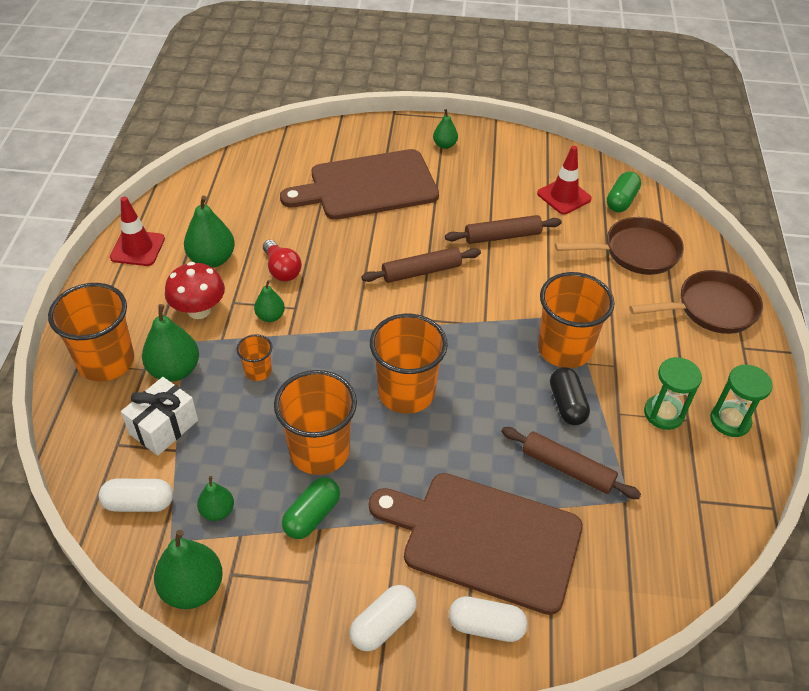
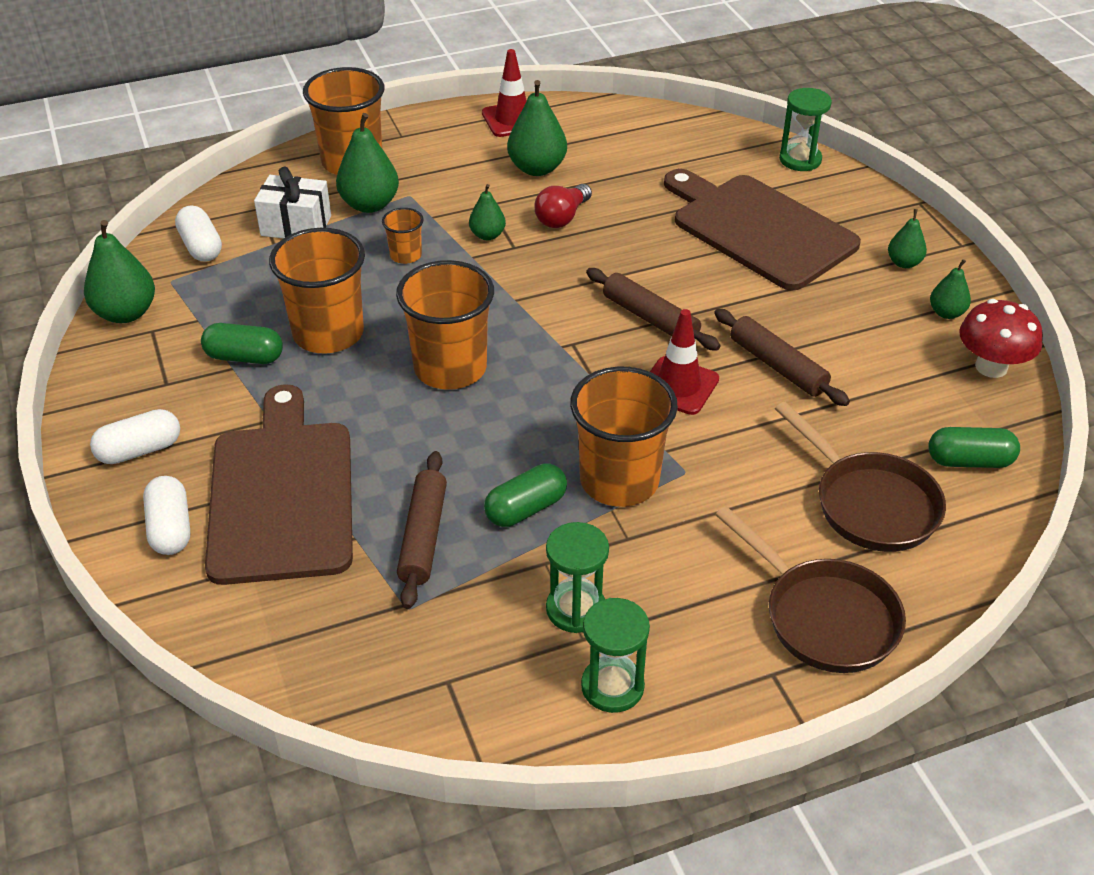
camera: 65 degrees right, 5 degrees down
(199, 310) = (459, 188): red mushroom -> red mushroom (991, 367)
(217, 511) = (217, 295): green pear -> green pear (946, 313)
(312, 137) = (800, 160): none -> green hourglass
(383, 624) = (139, 450): white capsule -> white capsule turned 45 degrees counterclockwise
(564, 196) = (917, 400): red traffic cone -> red traffic cone (678, 386)
(567, 404) = (526, 509): black capsule -> green capsule

